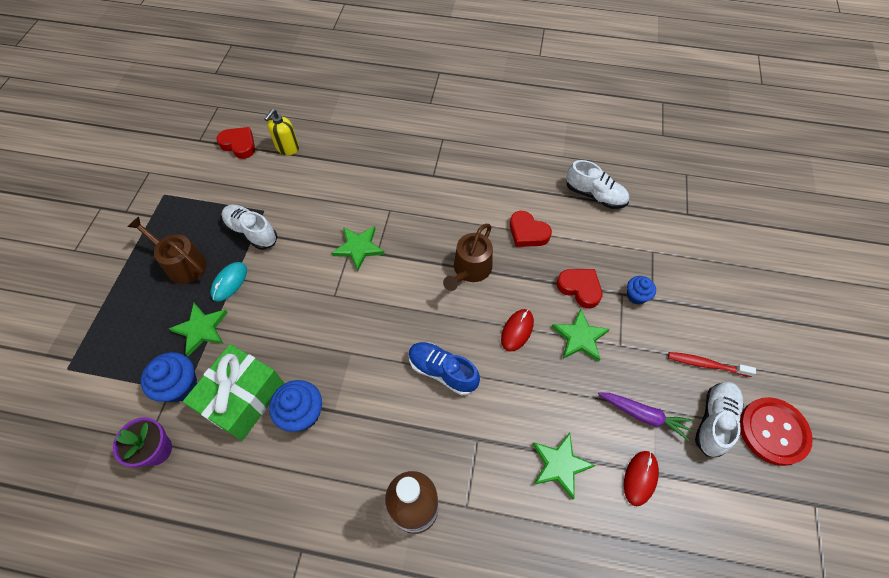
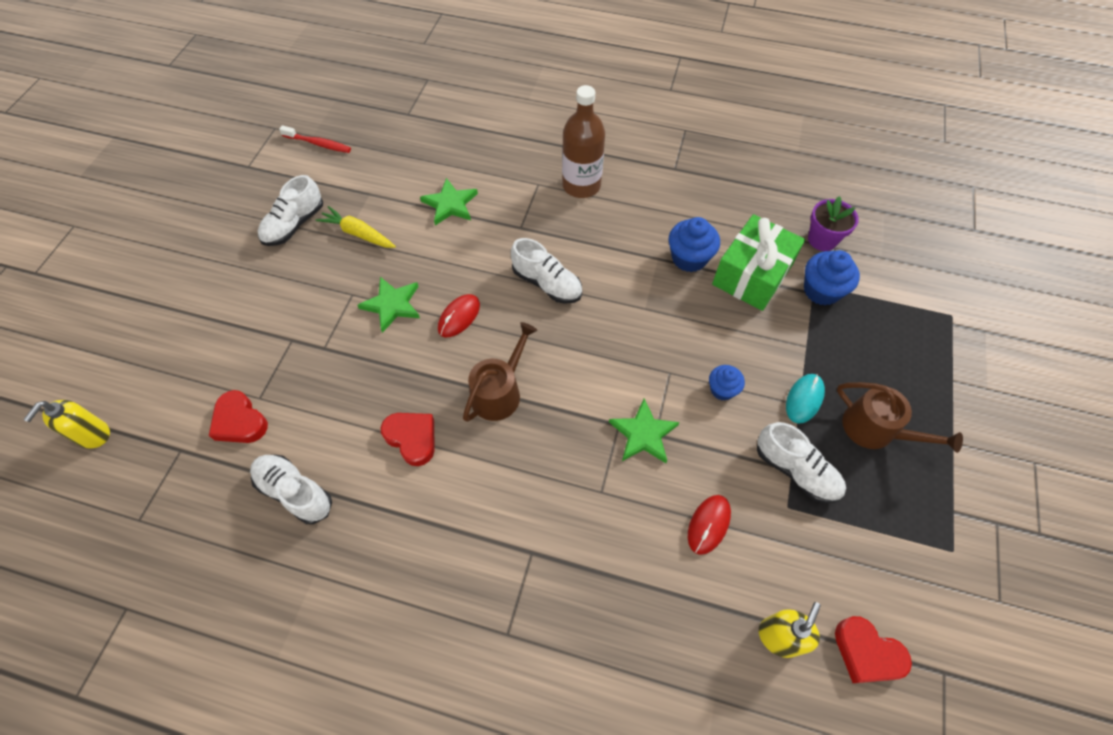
camera: 175 degrees left, 0 degrees up
(201, 329) = (819, 345): green star -> none
(442, 371) = (547, 283): blue shoe -> white shoe
(580, 288) = (371, 358): red heart -> red heart (240, 421)
(636, 296) = (308, 344): blue cupcake -> blue cupcake (722, 389)
(640, 478) = (383, 191): red mouse -> red mouse (708, 524)
(643, 415) = (358, 233): purple carrot -> yellow carrot
(706, 364) = (272, 270): red toothbrush -> red toothbrush (318, 144)
(755, 218) = (93, 435): none -> yellow soap dispenser
(773, 431) = (245, 214): red button -> none

